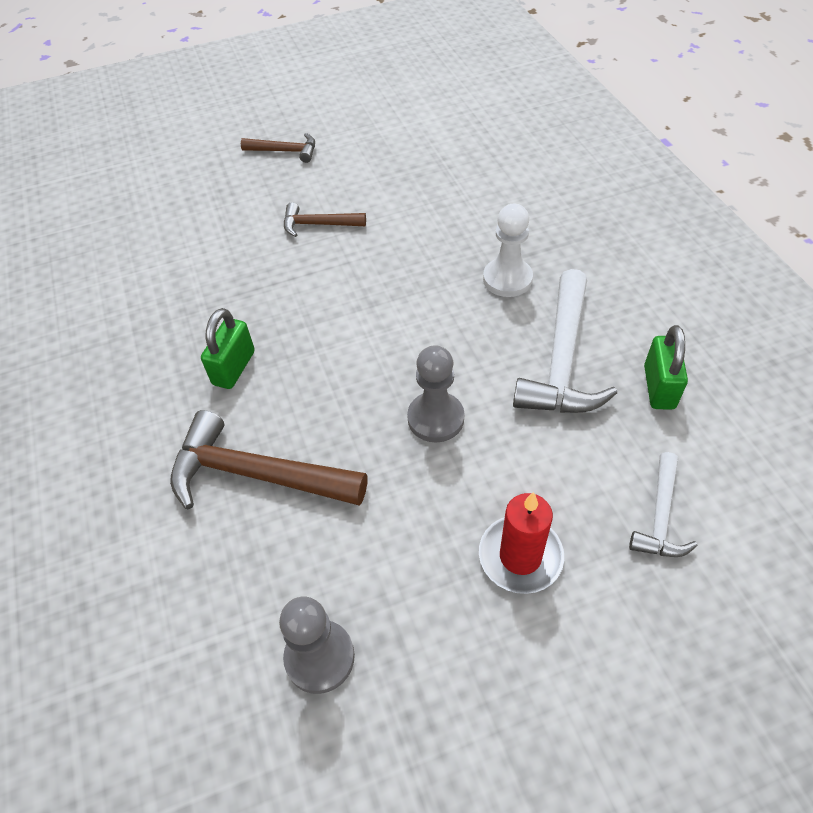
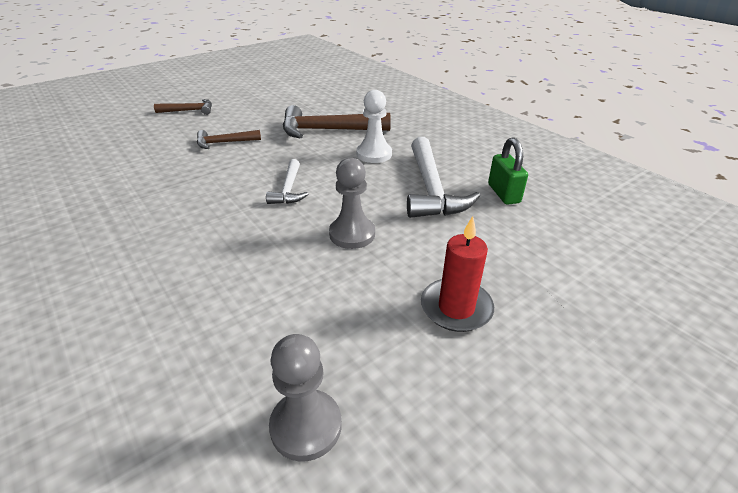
camera: 20 degrees left, 15 degrees down
(234, 368) = (171, 229): green padlock -> none
(257, 474) = (207, 295): brown hammer -> brown hammer (328, 130)
(660, 516) = (545, 262): white hammer -> white hammer (289, 189)

